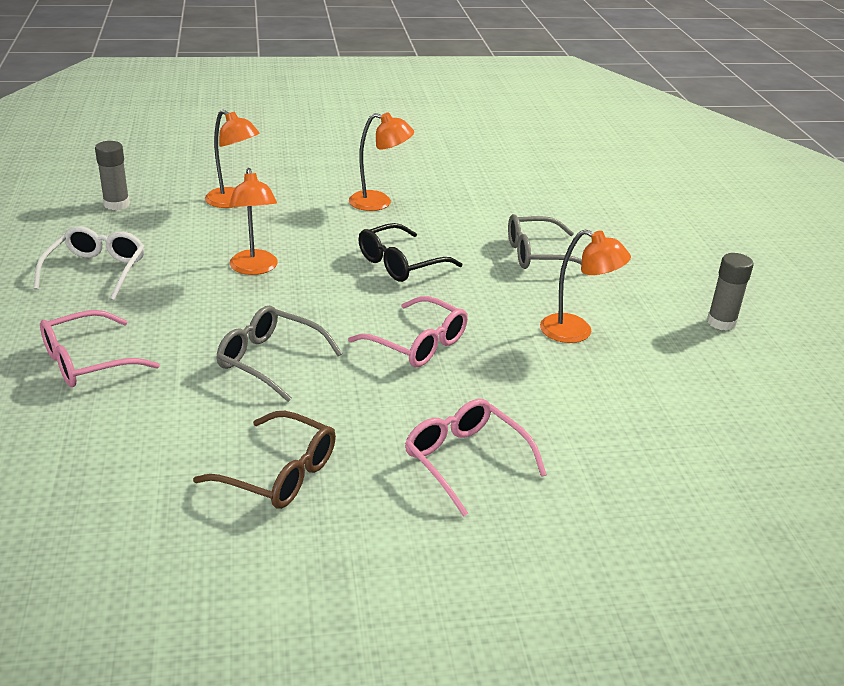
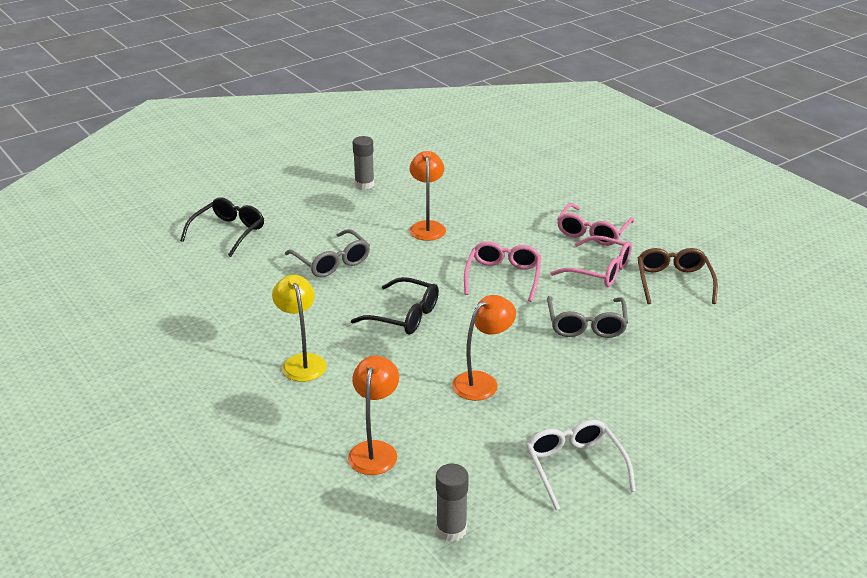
camera: 115 degrees left, 0 degrees up
(87, 361) = (679, 400): pink glasses -> pink glasses (599, 270)
(96, 271) = (574, 467): white glasses -> white glasses turned 90 degrees clockwise
(379, 202) = (302, 362): orange lamp -> yellow lamp
(641, 219) = (228, 232): none -> black glasses

